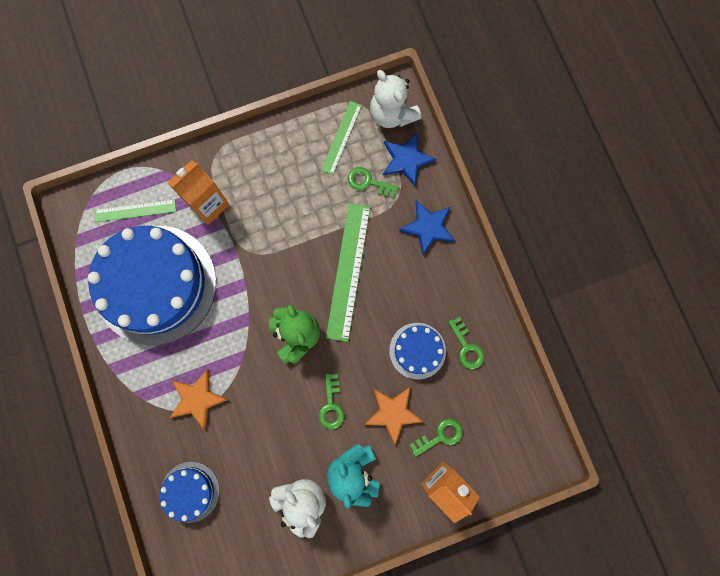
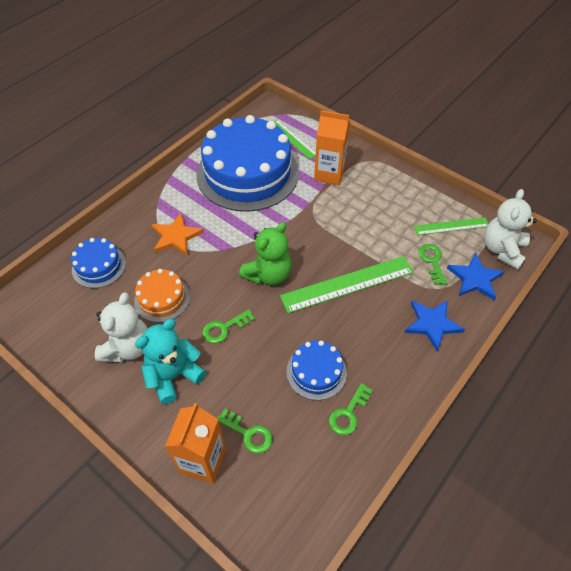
camera: 60 degrees right, 25 degrees down
(265, 446) = (162, 298): none -> orange cake
(393, 413) = (246, 380): orange star -> none

